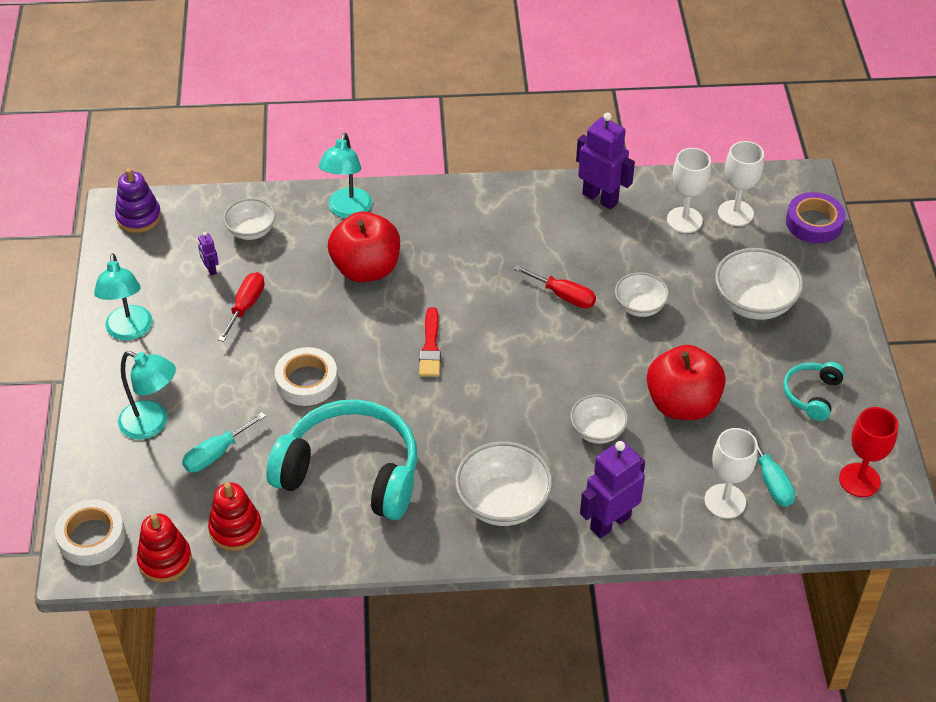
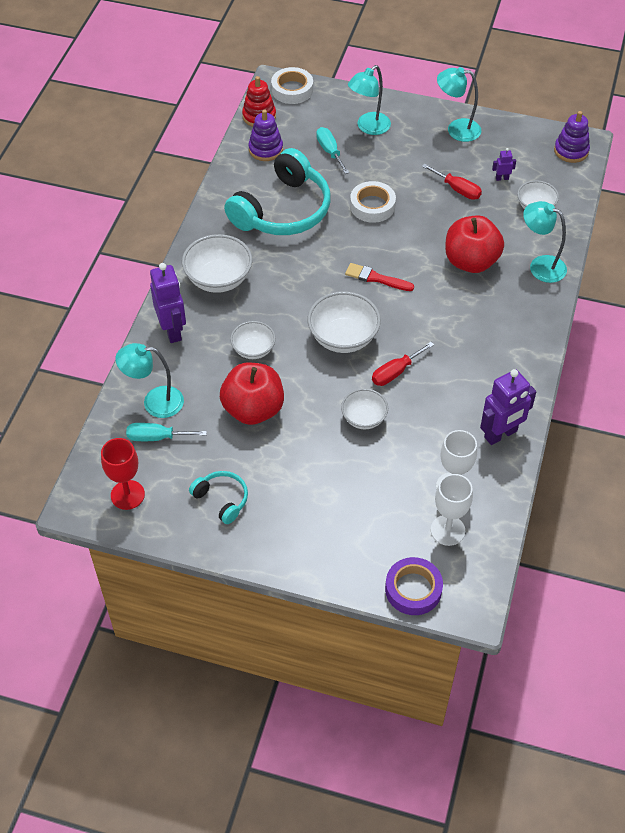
camera: 110 degrees right, 5 degrees up
(235, 529) = (265, 149): red stacking toy -> purple stacking toy
(725, 501) = (154, 402): white goblet -> turquoise lamp
(754, 303) = (335, 500): white bowl -> white bowl (343, 337)

